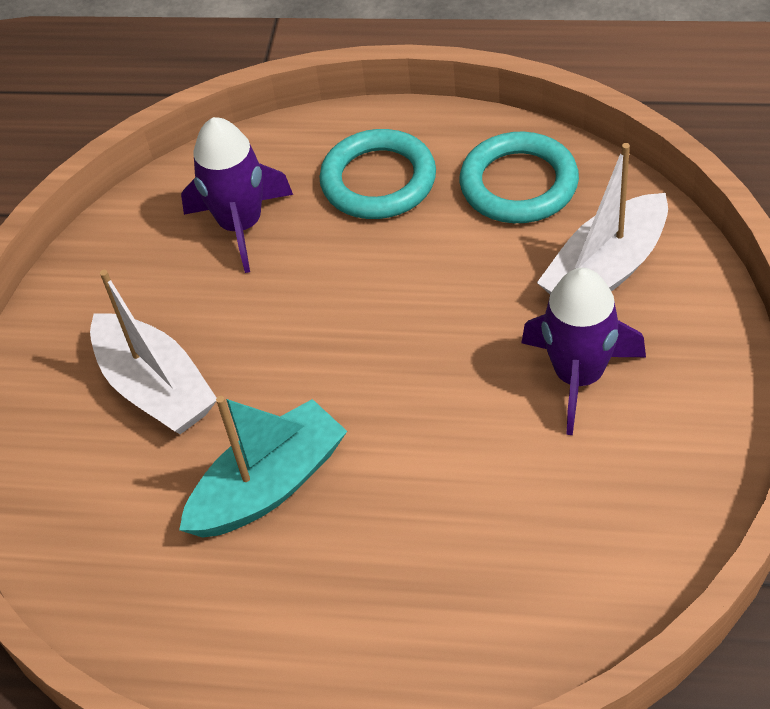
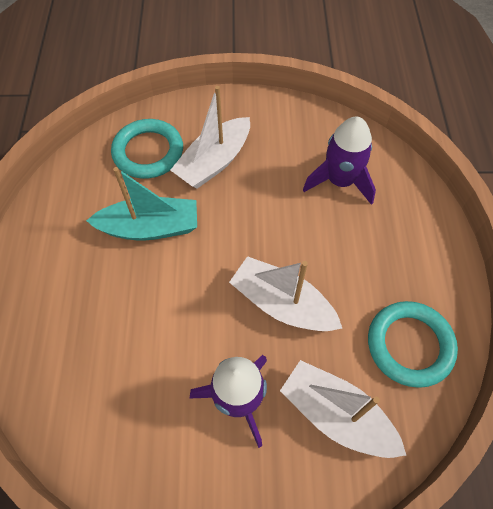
camera: 75 degrees right, 10 degrees up
(269, 486) = (150, 227): turquoise boat -> turquoise boat turned 45 degrees counterclockwise
(378, 180) = (393, 252): turquoise ring -> turquoise ring (148, 152)
(439, 314) = (282, 304): none -> white boat

